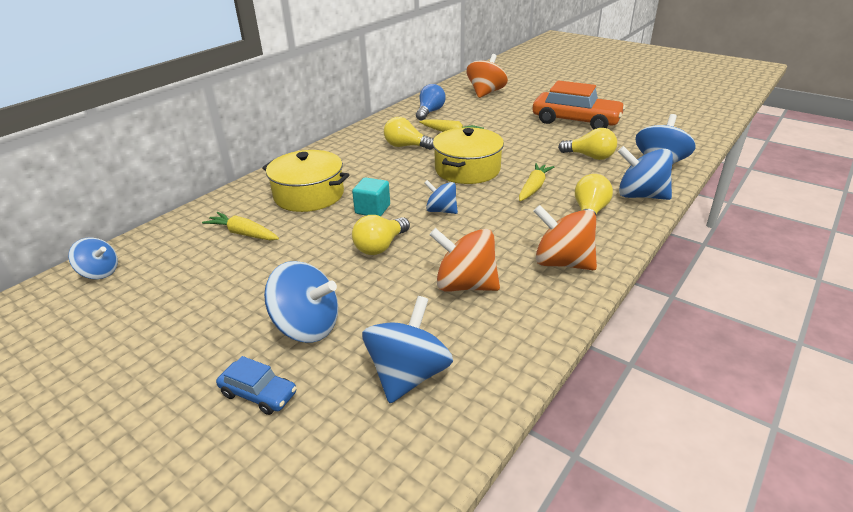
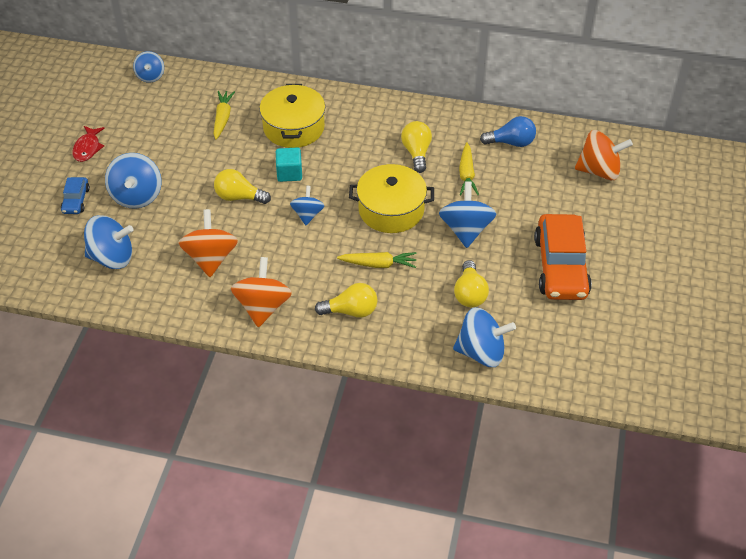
camera: 65 degrees right, 15 degrees up
(162, 359) = (88, 148): none -> red fish
(640, 195) = (402, 343): blue spinning top -> blue spinning top (466, 230)

